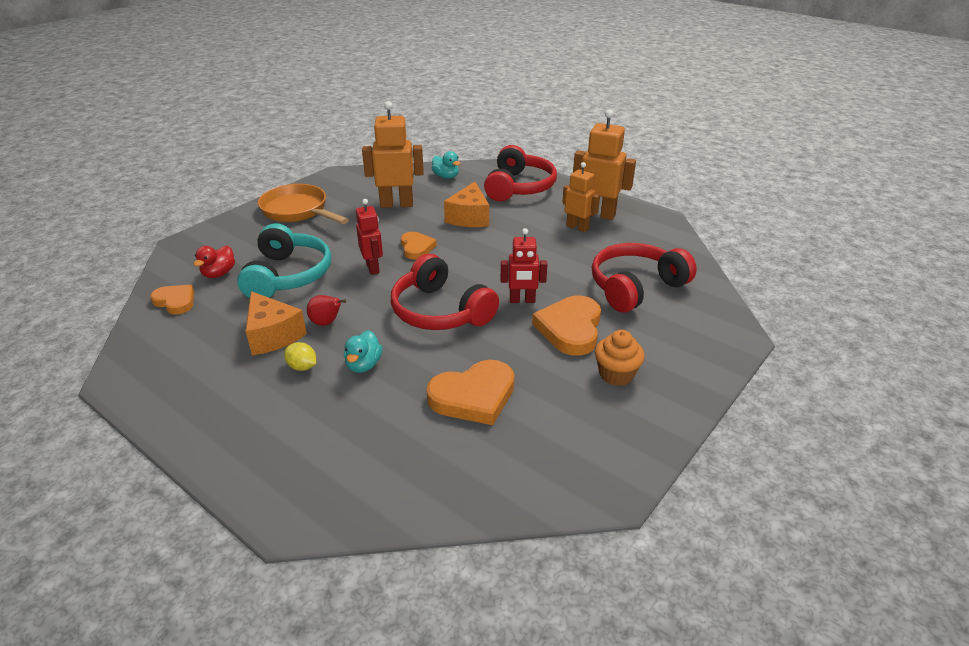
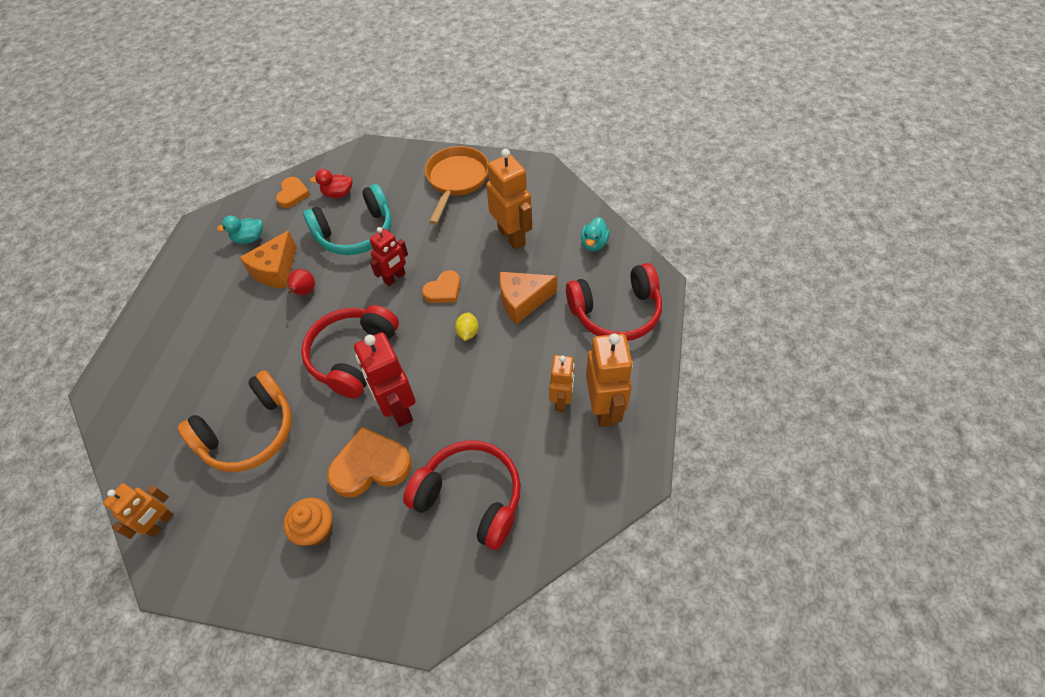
camera: 65 degrees right, 20 degrees up
(302, 367) = (246, 308): yellow lemon -> yellow lemon (467, 333)
(363, 365) = (262, 343): turquoise duck -> turquoise duck (249, 238)
(473, 396) = (249, 433): orange heart -> orange headphones
(522, 300) = (398, 409): red robot -> red robot, size x1.58
(540, 488) = (160, 523): none -> orange robot

